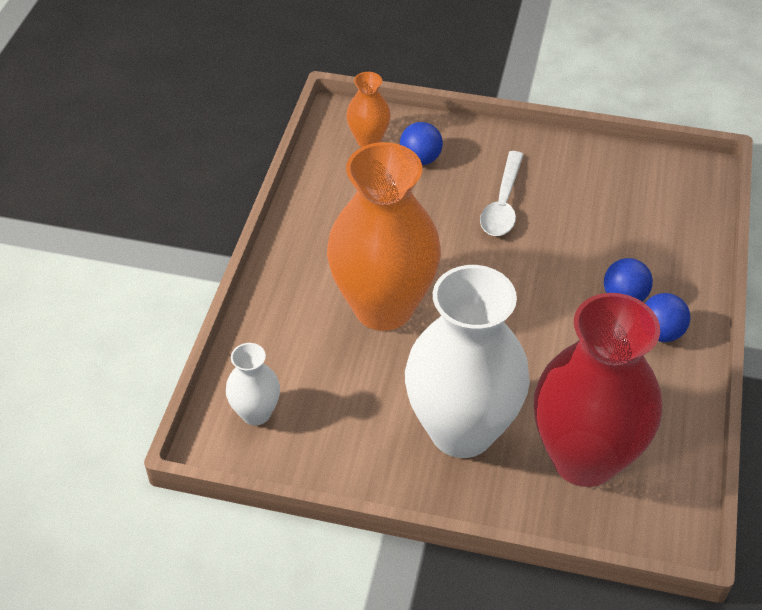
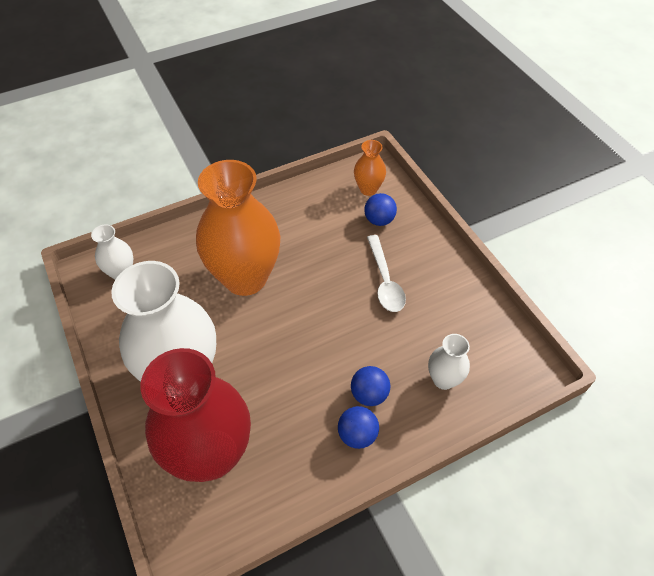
camera: 50 degrees right, 5 degrees up
(502, 204) = (385, 281): white spoon -> white spoon turned 75 degrees counterclockwise
(656, 236) = (443, 379): none -> white vase

